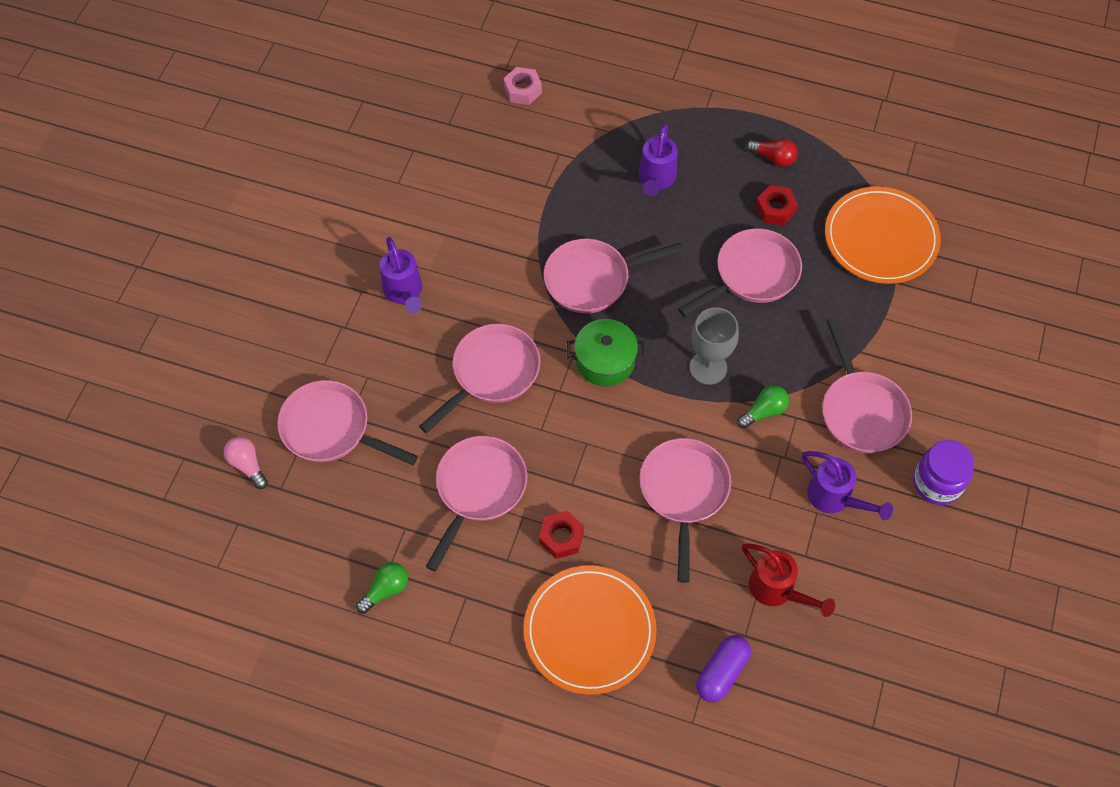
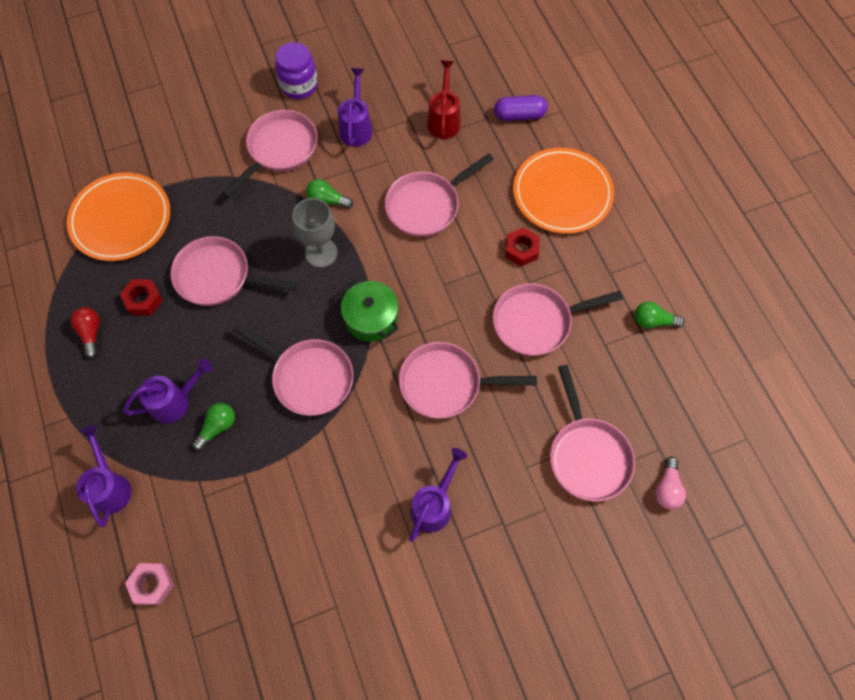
camera: 130 degrees left, 5 degrees up
(607, 193) = (217, 427): none -> green light bulb
(622, 104) = (110, 486): none -> purple watering can

